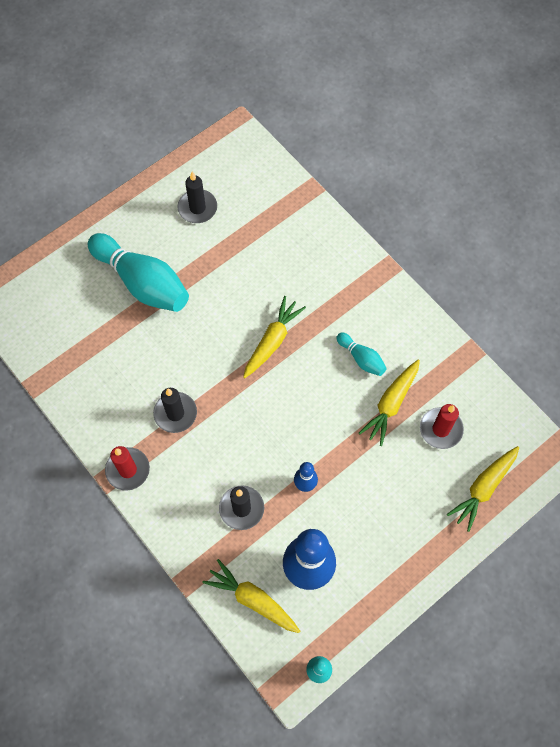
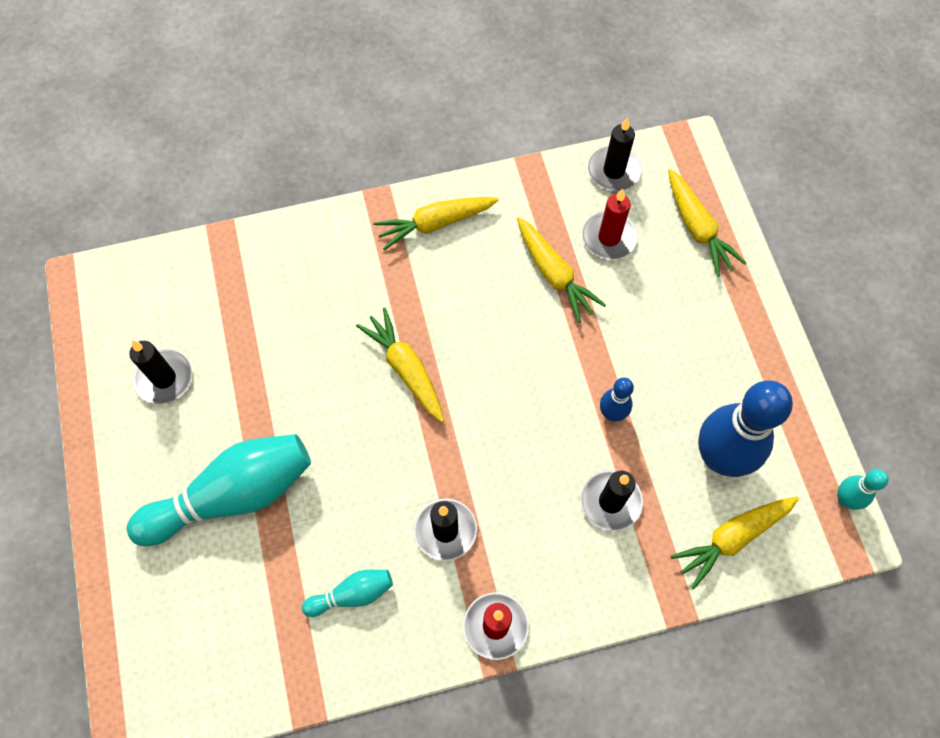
camera: 65 degrees left, 0 degrees up
(361, 358) = (481, 279): turquoise bowling pin -> turquoise bowling pin (352, 594)
(388, 311) = (435, 224): none -> yellow carrot
(498, 410) = (613, 171): none -> black candle

